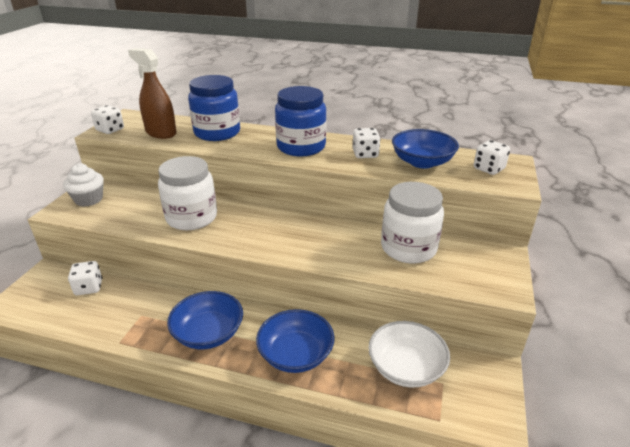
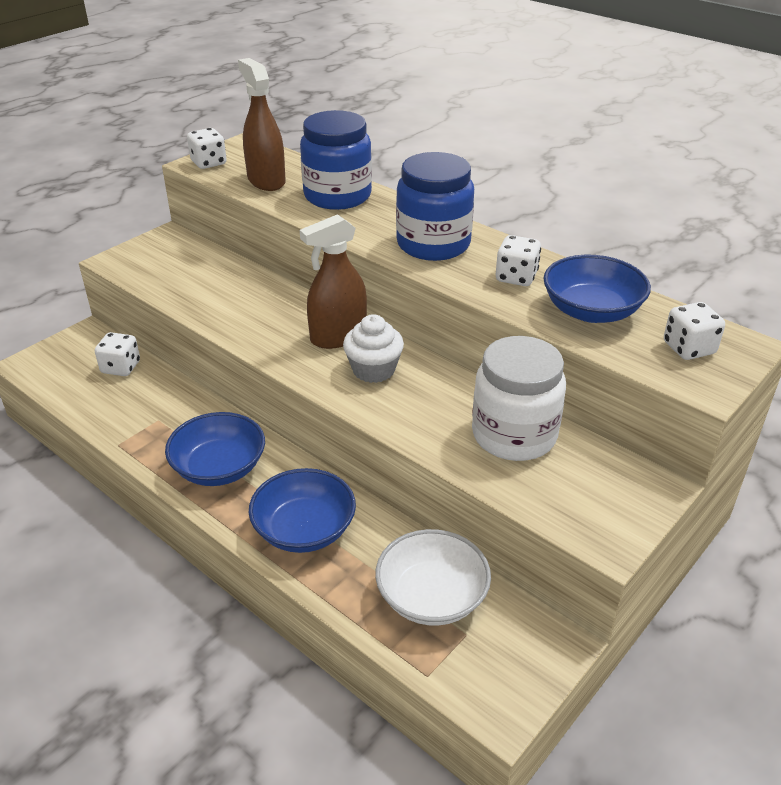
camera: 25 degrees right, 5 degrees up
(89, 199) = (156, 253): white cupcake -> white cupcake (373, 370)
(191, 218) = (259, 310): white jar -> none
(257, 220) = (338, 336): none -> brown spray bottle

